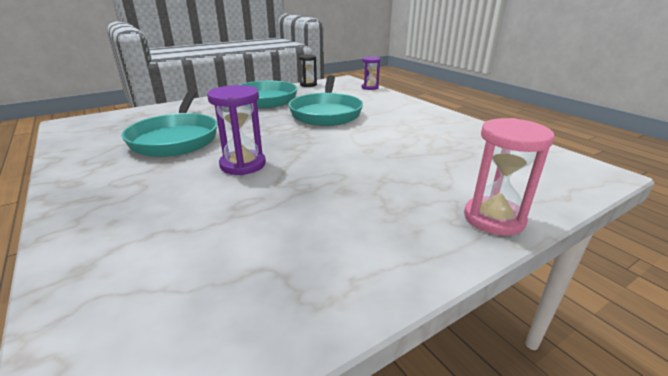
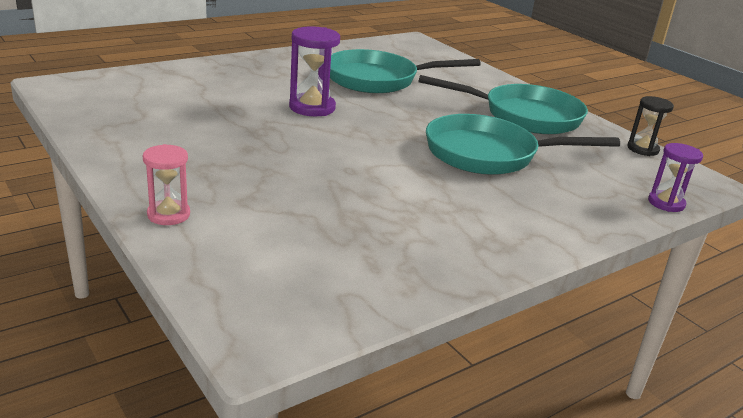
camera: 85 degrees right, 0 degrees up
(493, 218) = (168, 215): pink hourglass -> pink hourglass, size x0.65

